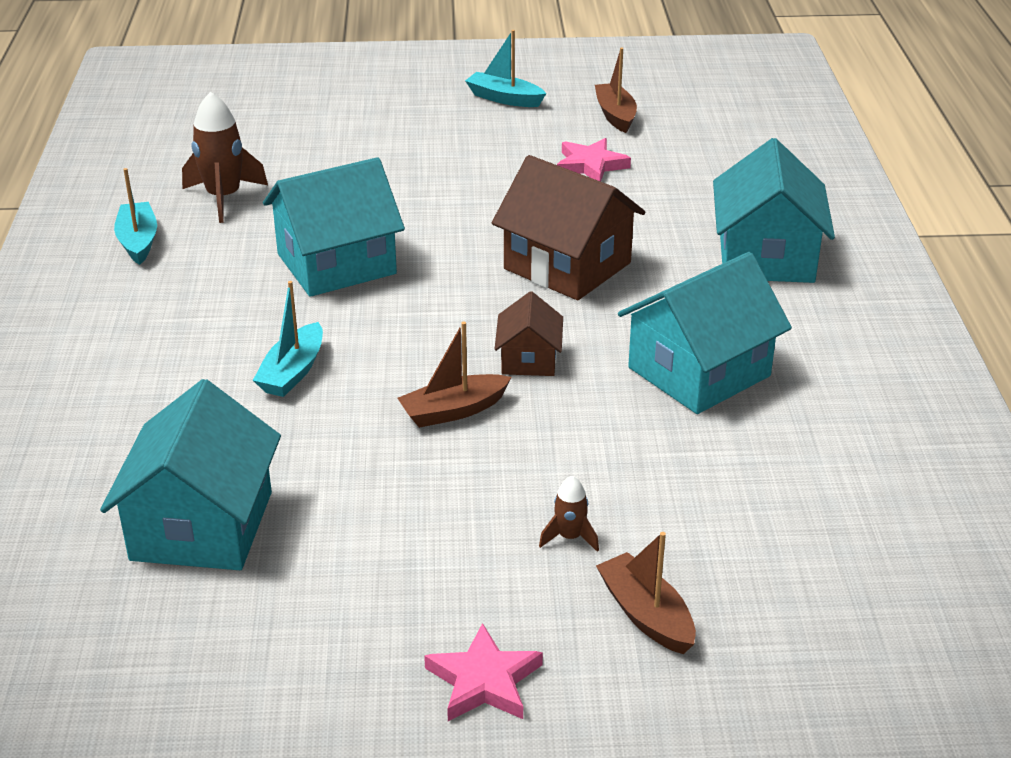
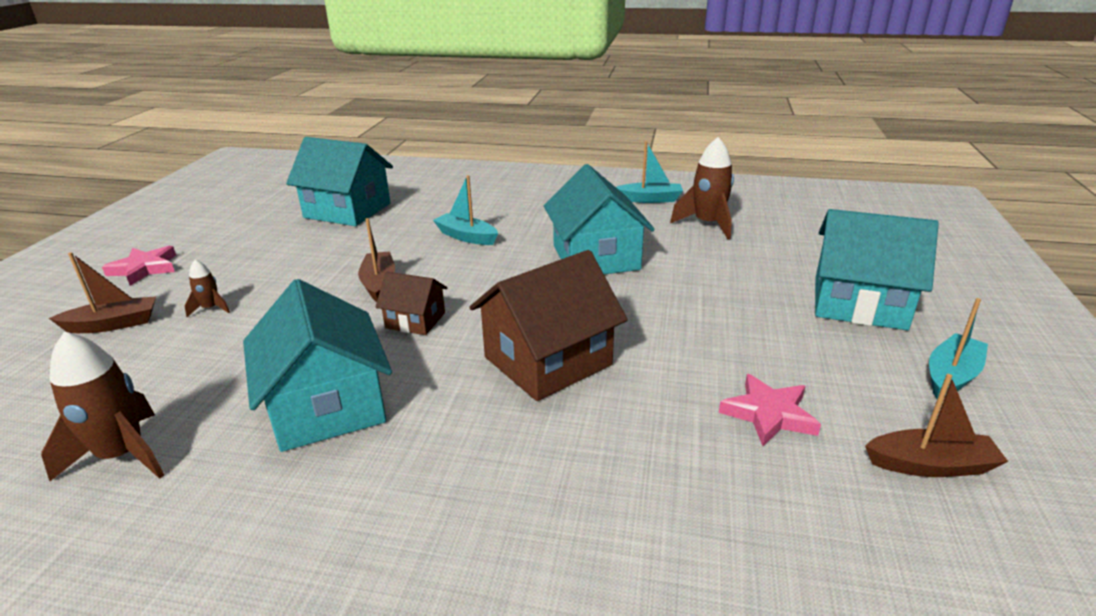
camera: 105 degrees right, 5 degrees down
(766, 256) = (503, 520): turquoise house -> turquoise house (858, 303)
(833, 467) = (122, 455): none -> brown rocket

